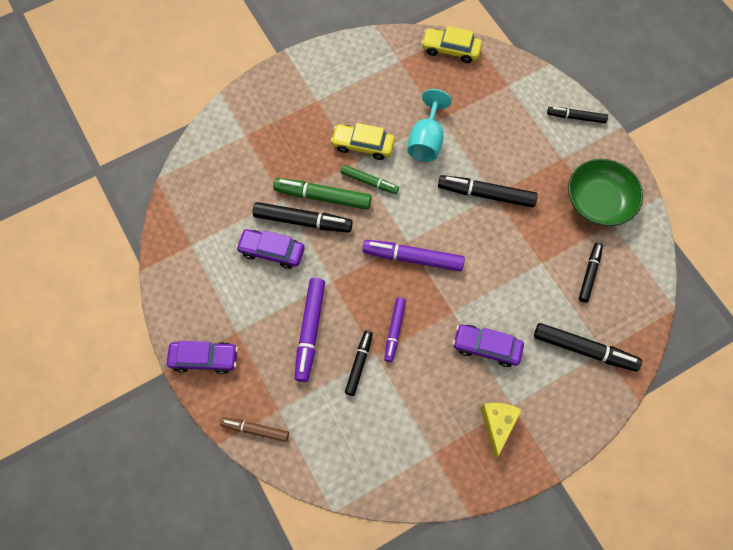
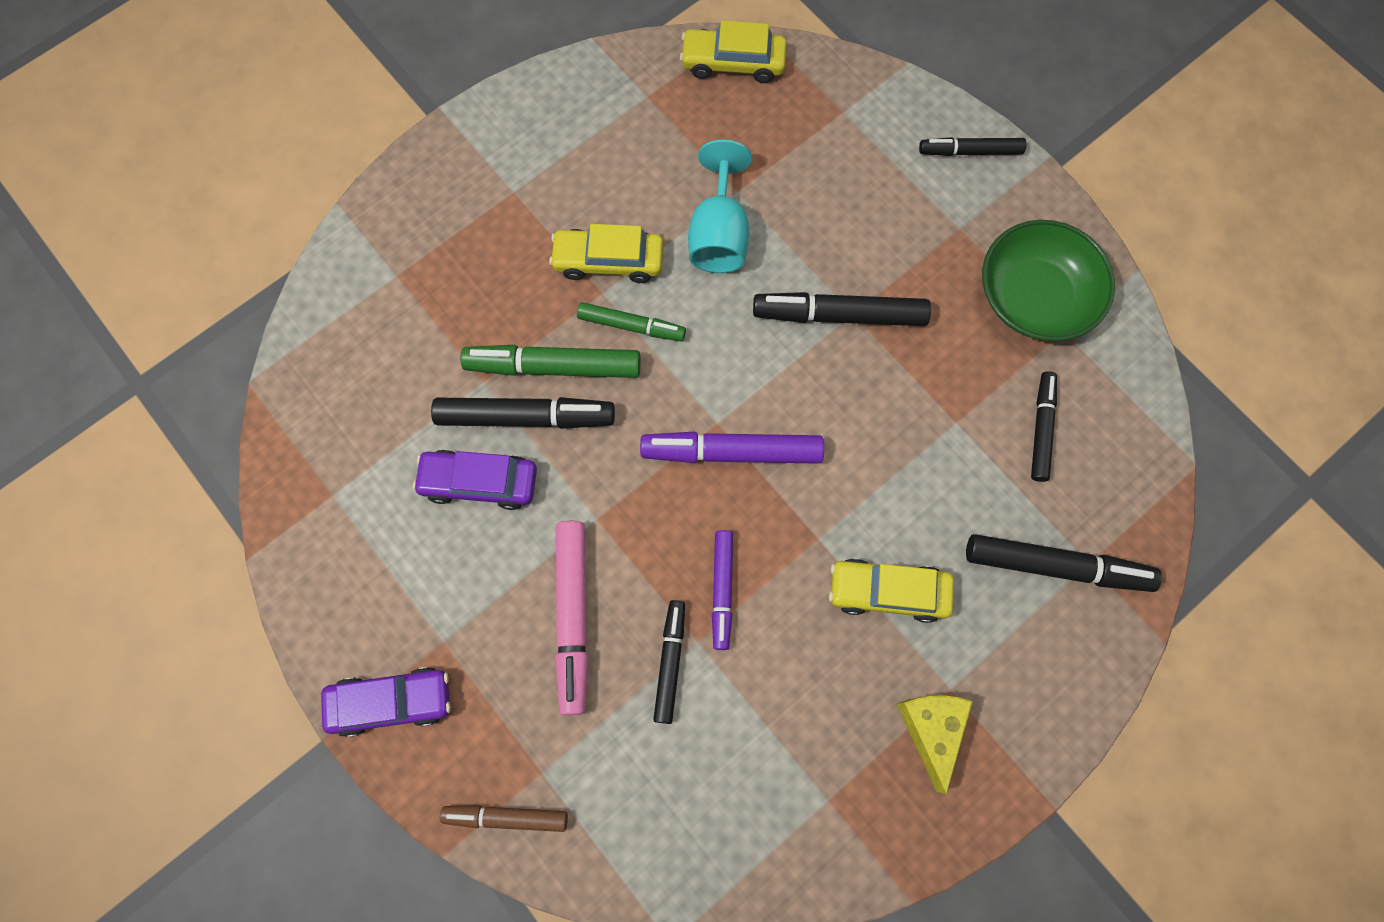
camera: 10 degrees left, 5 degrees up
(310, 331) = (573, 617): purple marker -> pink marker
(486, 347) = (887, 592): purple car -> yellow car

